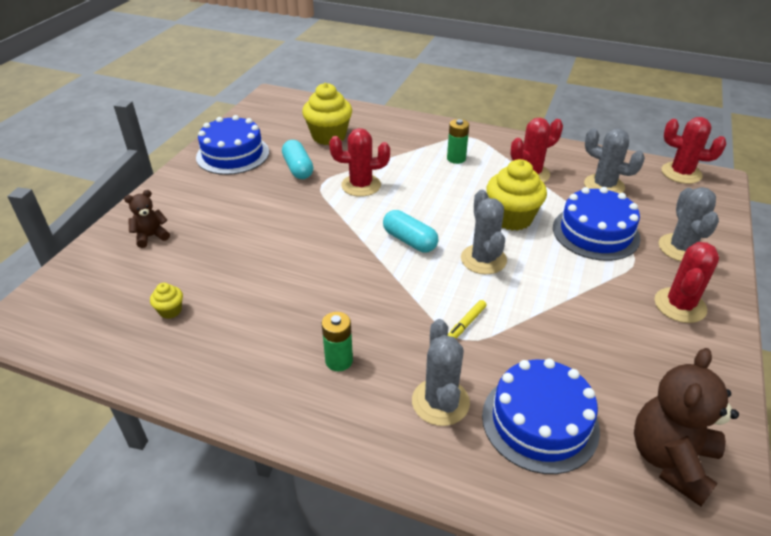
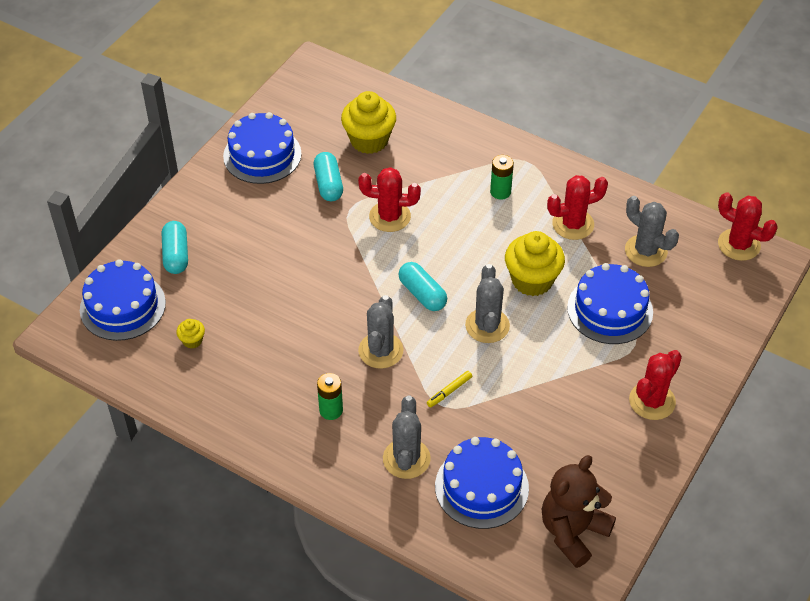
camera: 10 degrees right, 10 degrees up
(91, 287) = (122, 306): none -> blue cake
(151, 236) = (176, 255): brown teddy bear -> turquoise capsule
(681, 248) = (687, 340): grey cactus -> grey cactus (381, 350)

